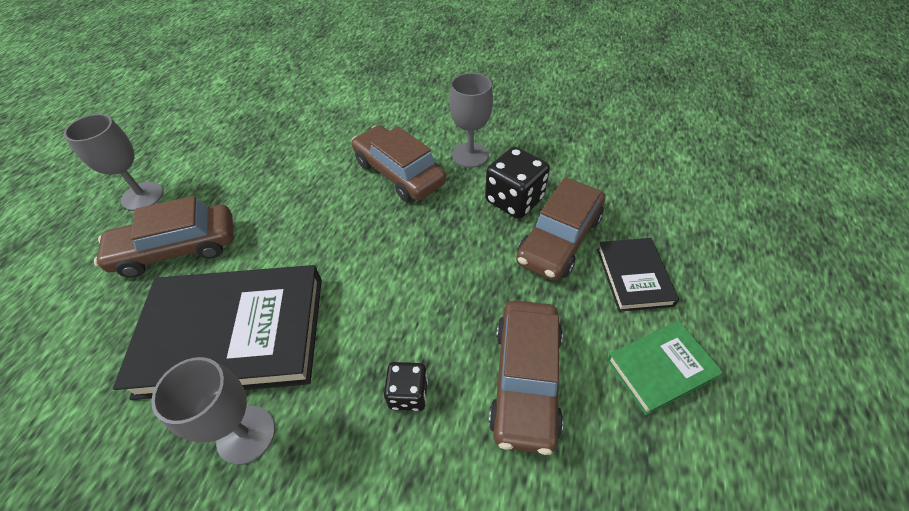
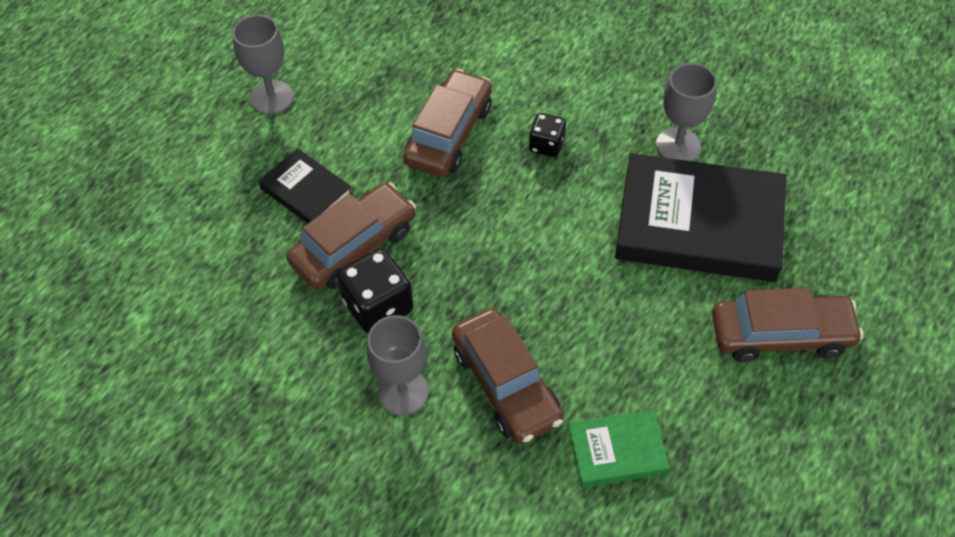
camera: 165 degrees left, 5 degrees up
(142, 196) = (851, 430): grey goblet -> grey goblet (271, 97)
(634, 276) = (306, 191): black book -> black book turned 60 degrees counterclockwise
(660, 368) = (338, 118): green book -> green book (617, 451)

